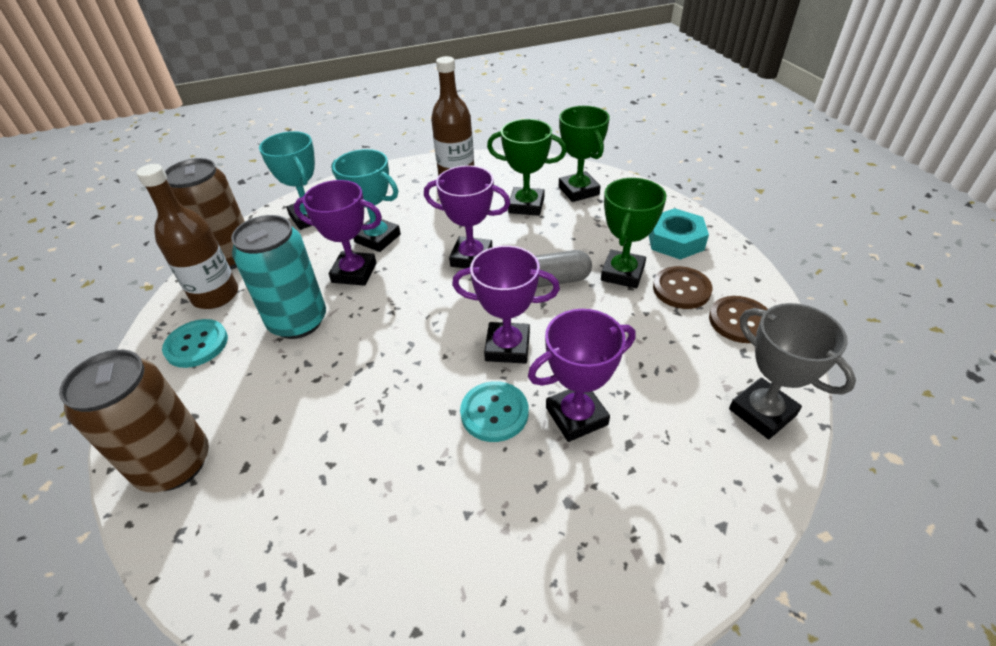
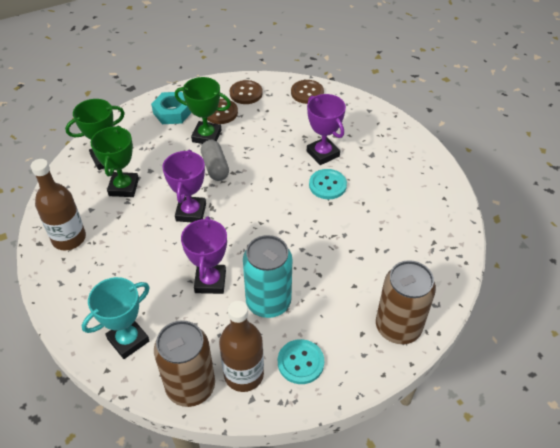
camera: 100 degrees left, 5 degrees up
(377, 238) = (164, 277): turquoise trophy -> none
(507, 347) = (278, 184): purple trophy -> none
(762, 412) = (307, 93): grey trophy -> brown button

